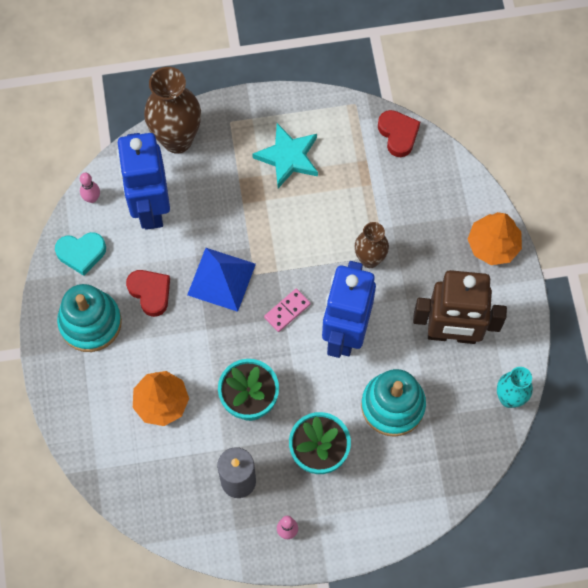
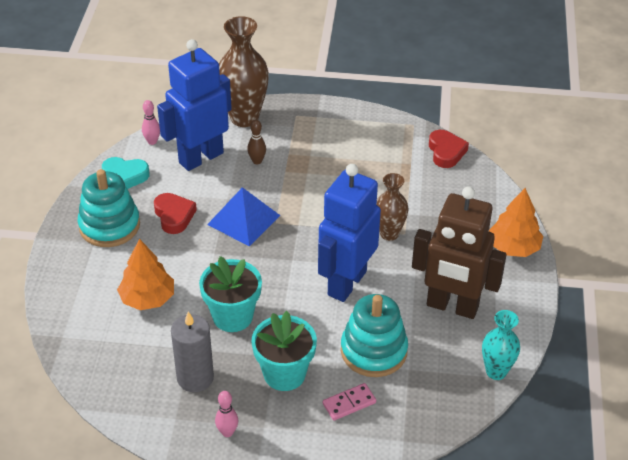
camera: 15 degrees right, 25 degrees down
(150, 207) = (200, 157): blue robot -> blue robot turned 45 degrees clockwise
(210, 197) = (257, 161): none -> brown bowling pin
(287, 311) = (296, 255): pink domino -> pink domino (349, 403)
(288, 157) = (339, 148): turquoise star -> none

